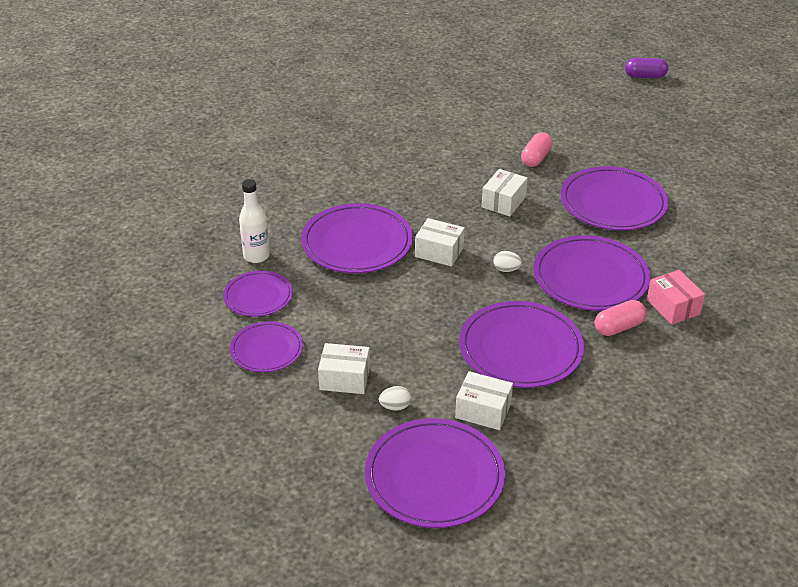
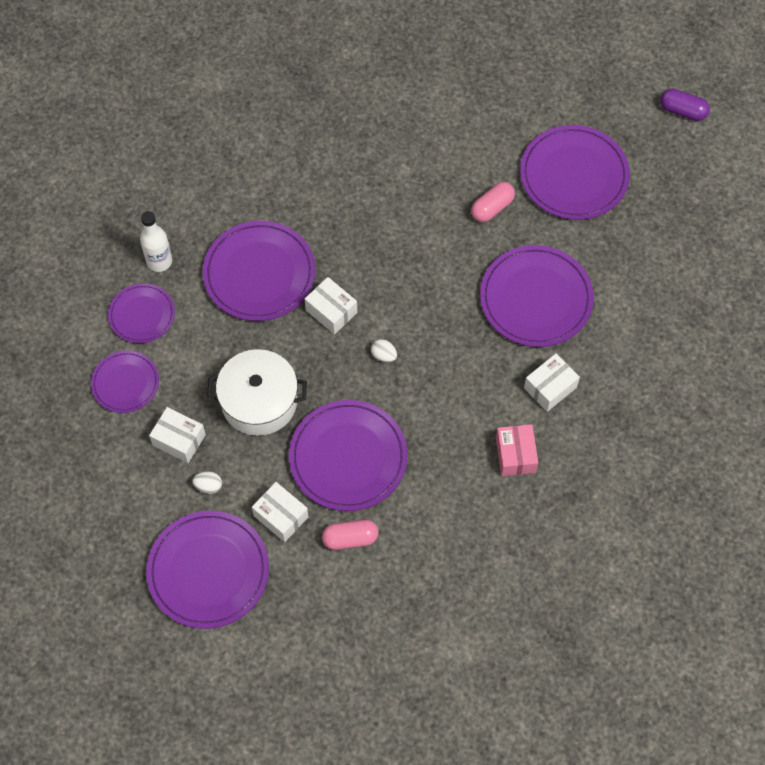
camera: 20 degrees right, 25 degrees up
(409, 330) = (259, 401): none -> white pot
(503, 202) = (426, 262): white box -> white box (550, 388)
(590, 277) = (458, 392): purple plate -> purple plate (574, 175)
(618, 327) = (450, 462): pink capsule -> pink capsule (350, 538)

